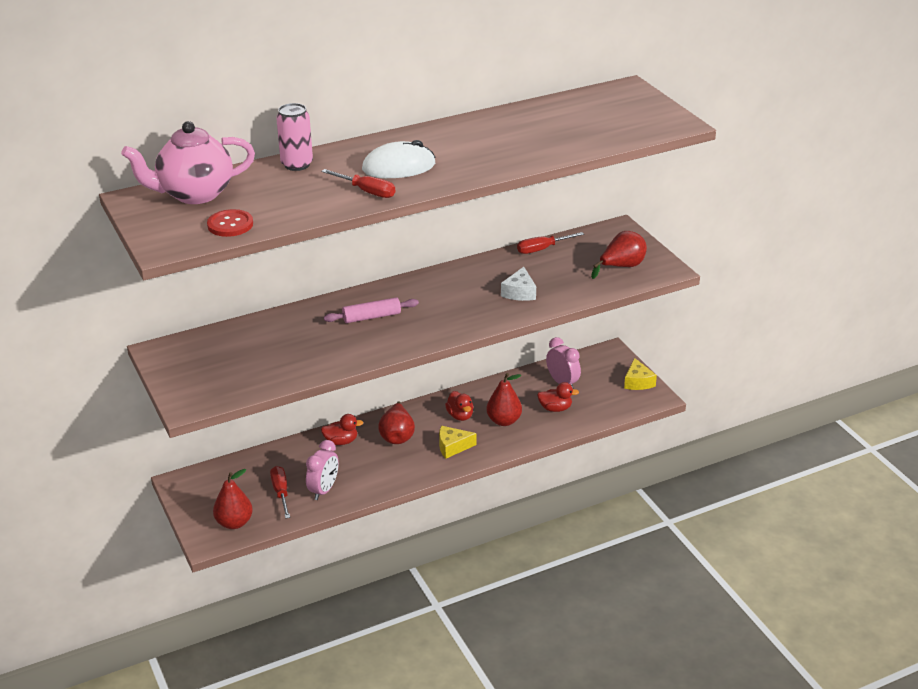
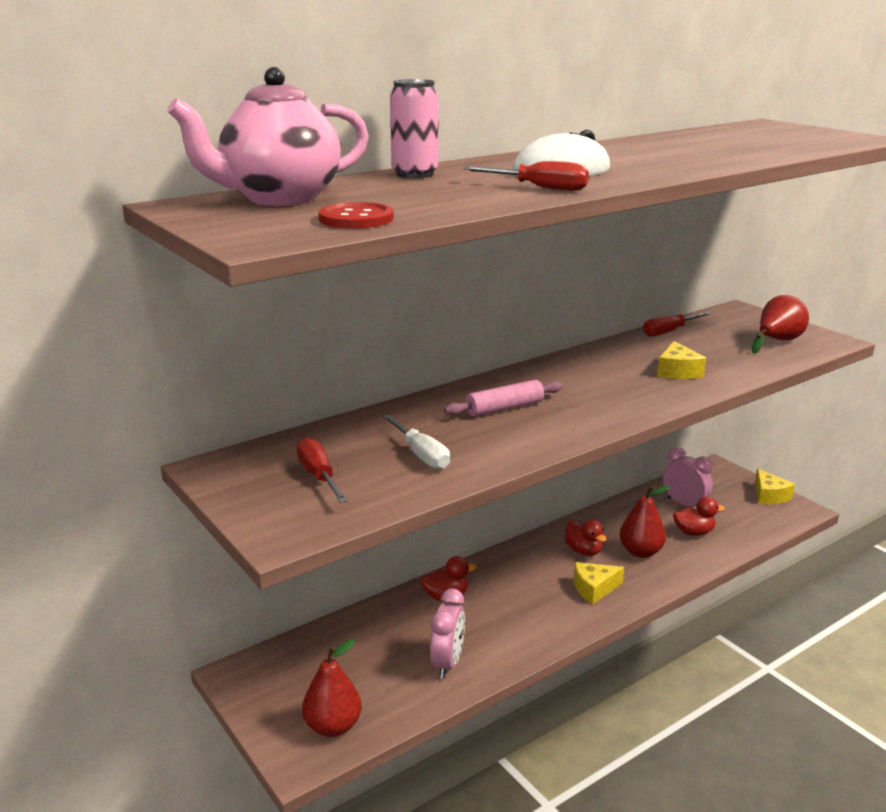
camera: 10 degrees left, 10 degrees down
(281, 492) = (388, 673): red screwdriver -> red screwdriver (319, 476)
(296, 352) = (421, 455): none -> white screwdriver
(397, 436) = (516, 582): red pear -> none
(519, 292) = (677, 371): white cheese -> yellow cheese

